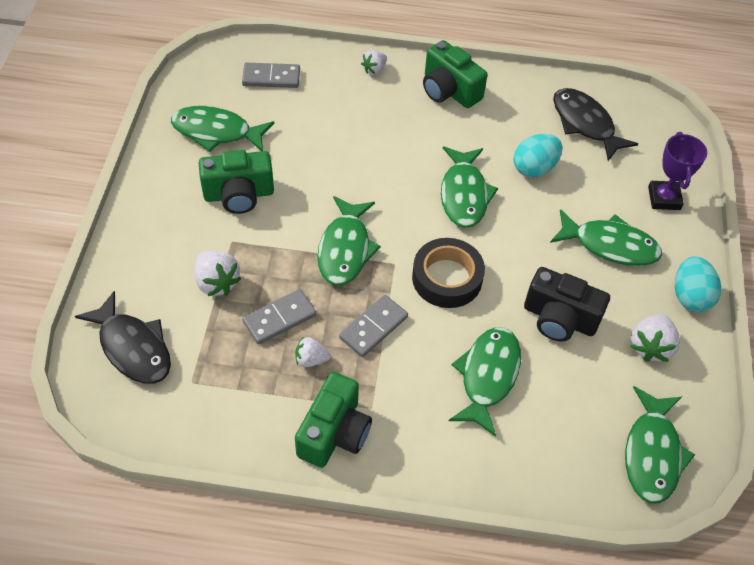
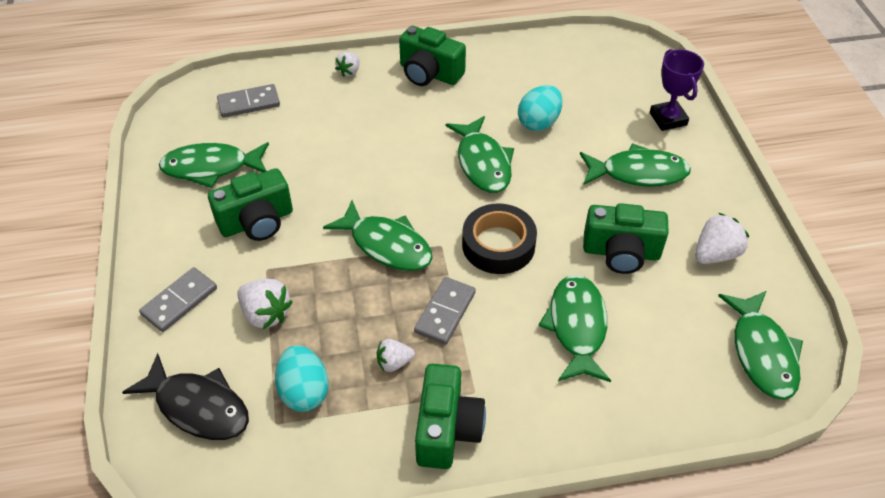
camera: 15 degrees left, 5 degrees down
(279, 318) = (345, 331): grey domino -> grey domino (179, 301)
(345, 249) = (387, 245): green fish -> green fish turned 45 degrees counterclockwise
(559, 318) = (621, 252): black camera -> green camera
(585, 124) = (568, 72): black fish -> none
(650, 346) = (715, 254): white strawberry -> white strawberry turned 135 degrees counterclockwise
(690, 296) = (730, 199): turquoise egg -> turquoise egg (304, 391)

